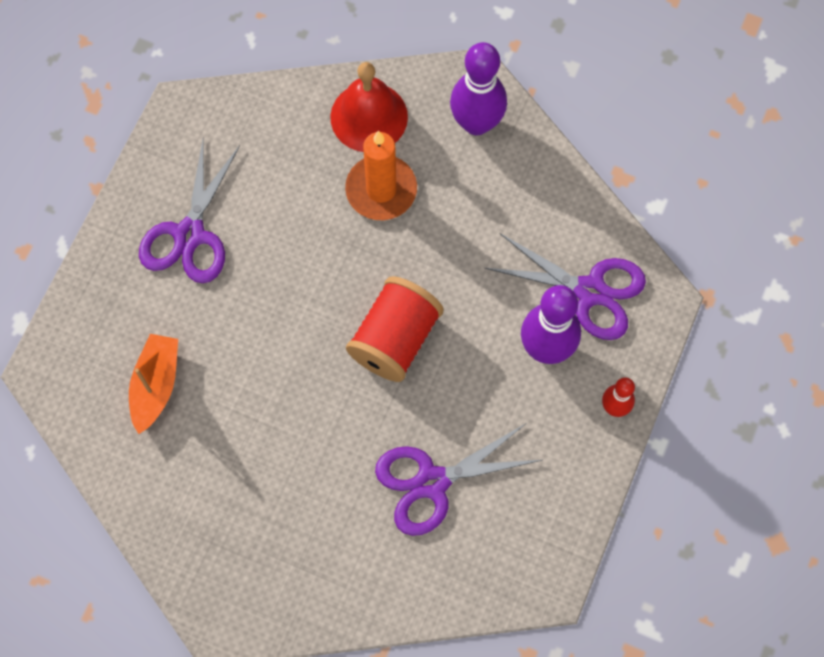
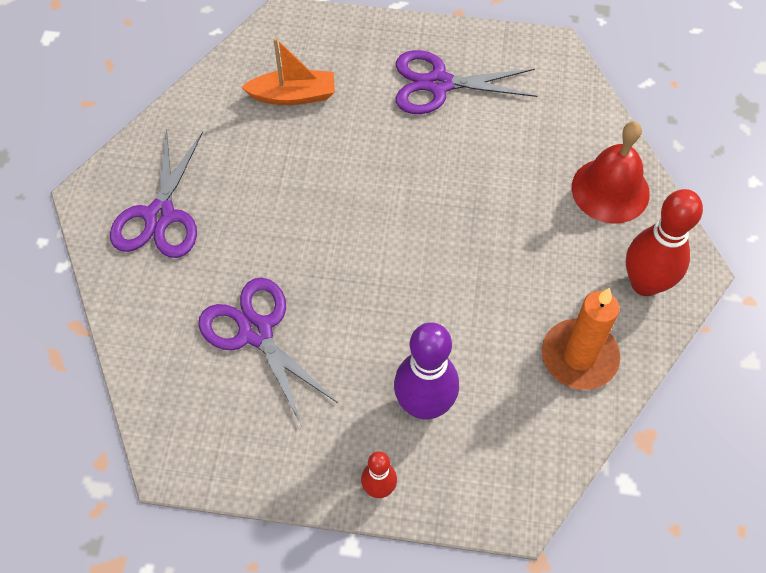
camera: 75 degrees right, 10 degrees down
(381, 190) = (539, 218): orange candle -> orange candle (579, 356)
(395, 339) = (391, 266): red spool -> none
(476, 123) = (645, 283): purple bowling pin -> red bowling pin
(590, 291) = (501, 434): purple scissors -> purple scissors (160, 216)

